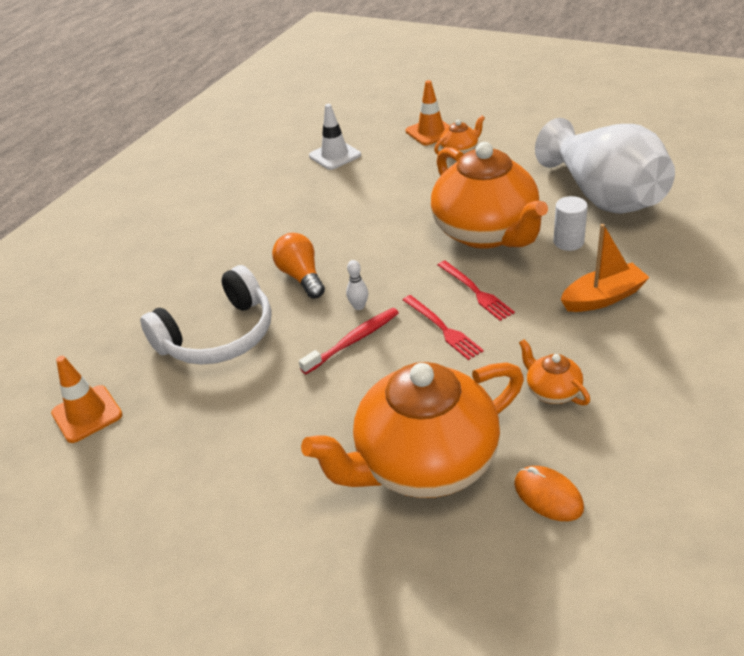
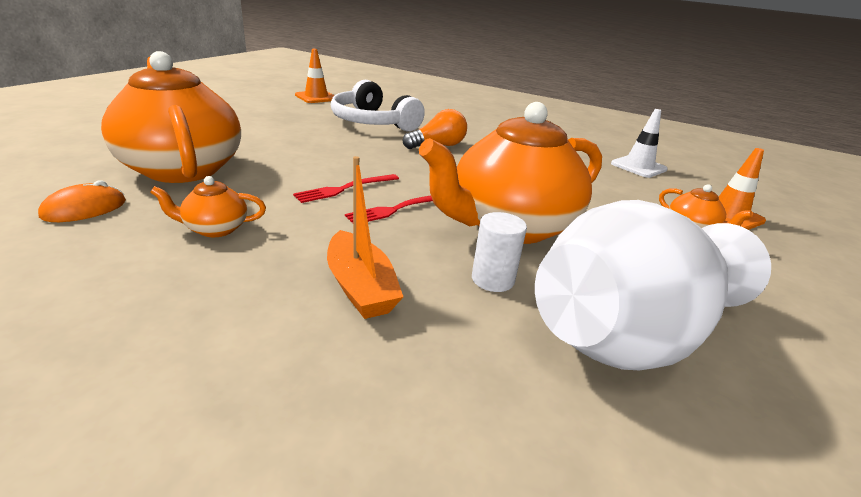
camera: 80 degrees right, 10 degrees down
(353, 341) = (346, 156): red toothbrush -> none
(359, 306) = (391, 161): white bowling pin -> none
(552, 391) = (215, 229): orange teapot -> orange teapot turned 150 degrees counterclockwise

